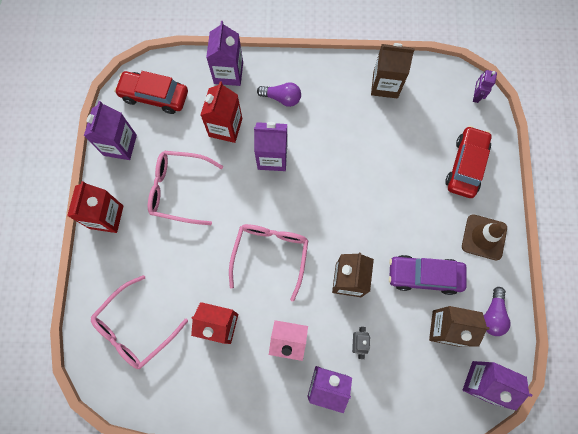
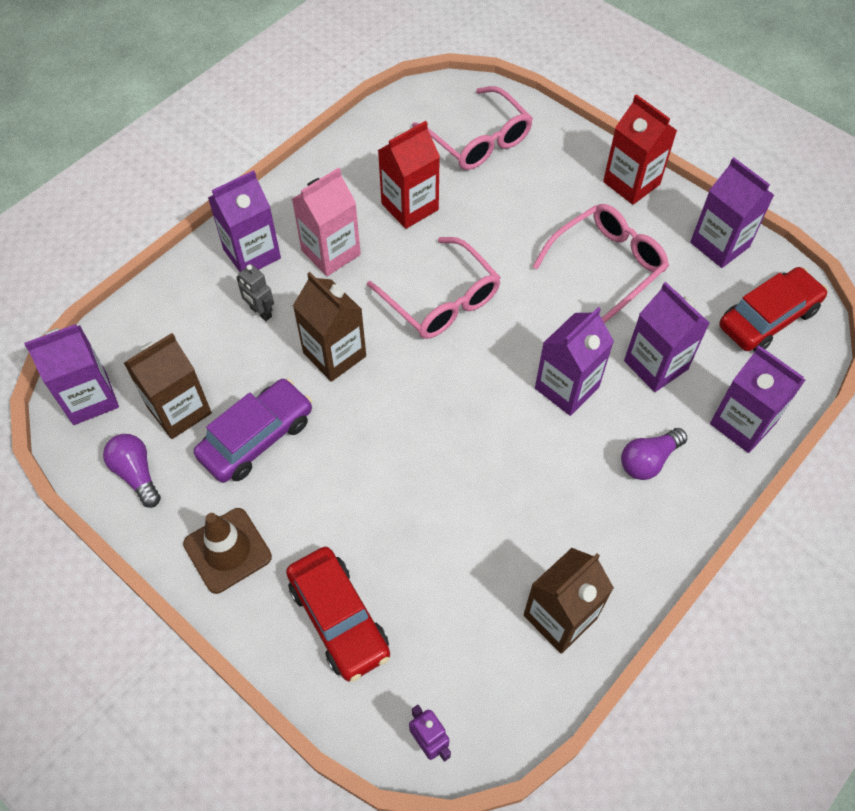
camera: 130 degrees right, 15 degrees down
(135, 328) = (478, 140): pink glasses -> pink glasses turned 150 degrees clockwise
(225, 127) = (655, 365): red carton -> purple carton

